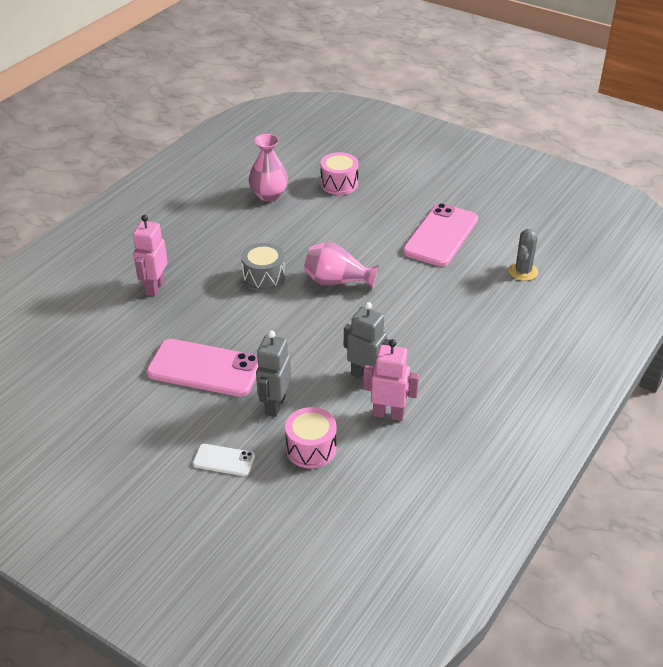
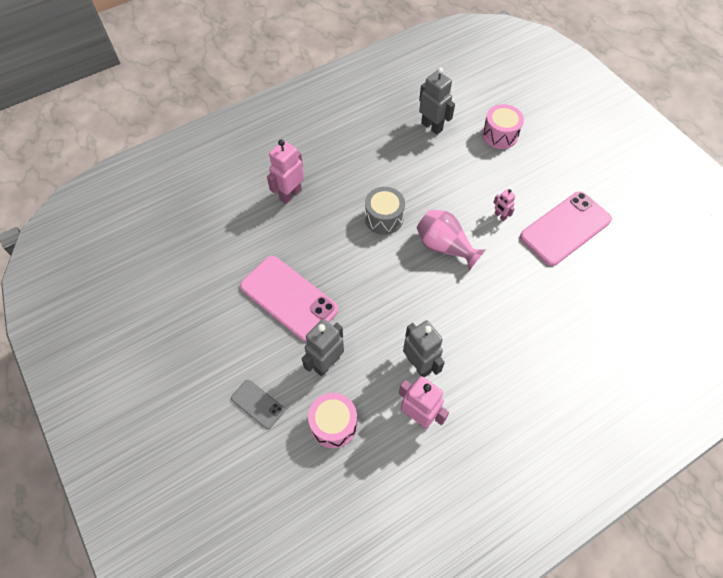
camera: 25 degrees right, 20 degrees up
(224, 460) = (258, 404): white phone -> grey phone
(269, 195) = (432, 126): pink vase -> grey robot
(375, 244) = (500, 216): none -> pink robot
(523, 271) = (624, 301): grey cactus -> none

